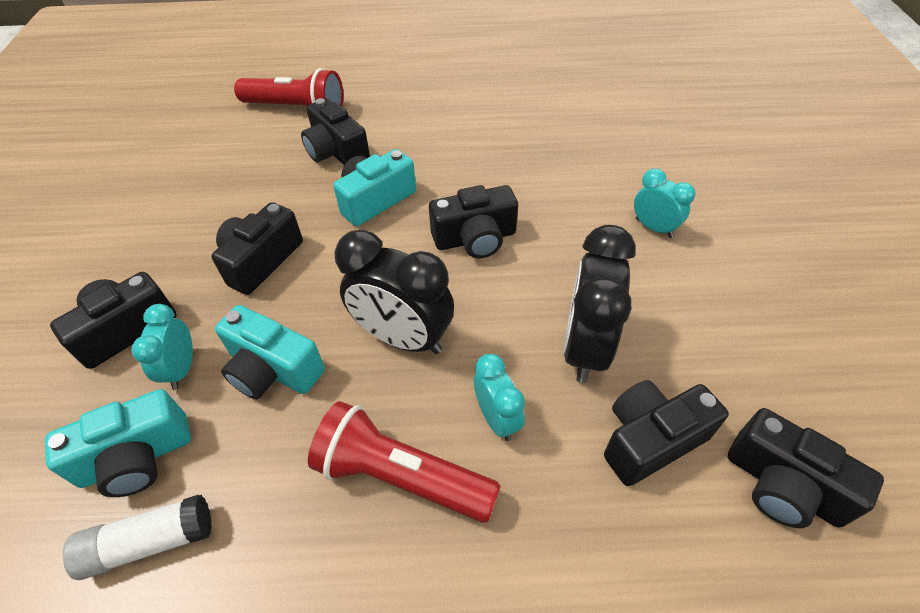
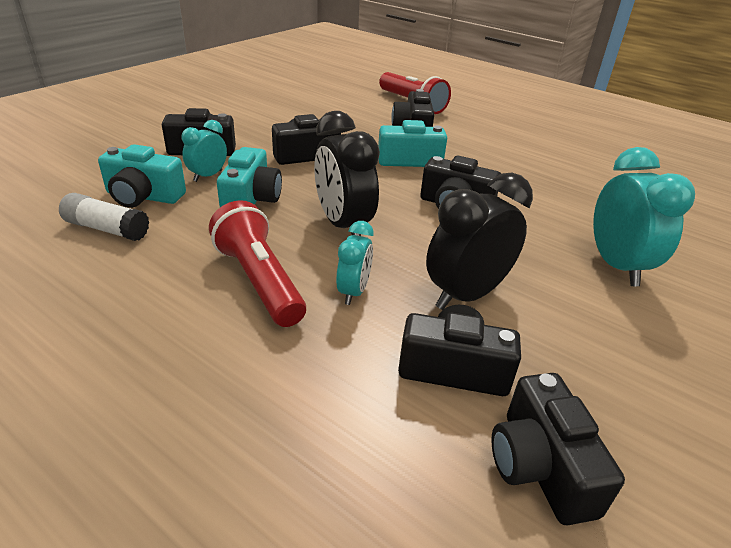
camera: 35 degrees right, 15 degrees down
(273, 369) = (251, 199): turquoise camera -> turquoise camera turned 150 degrees counterclockwise
(653, 228) = (616, 266): turquoise clock -> turquoise clock, size x1.76

